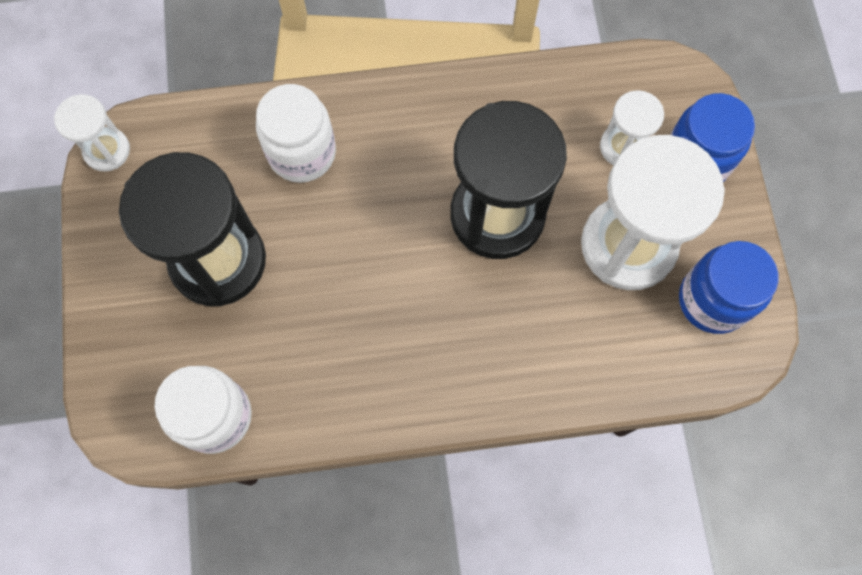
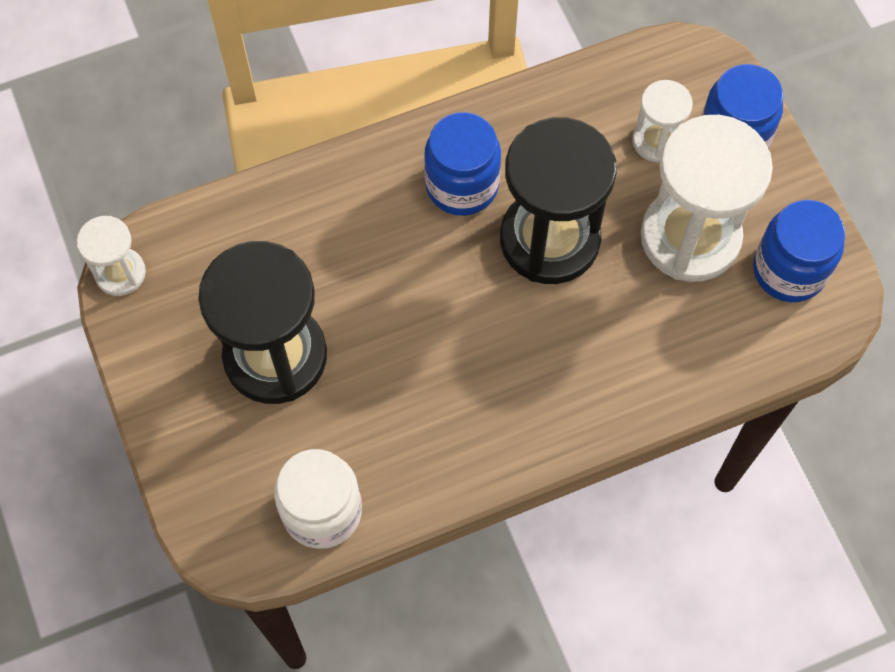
camera: 15 degrees left, 5 degrees down
(302, 153) = (329, 226): white jar -> none
(432, 145) = (462, 185): none -> blue jar

